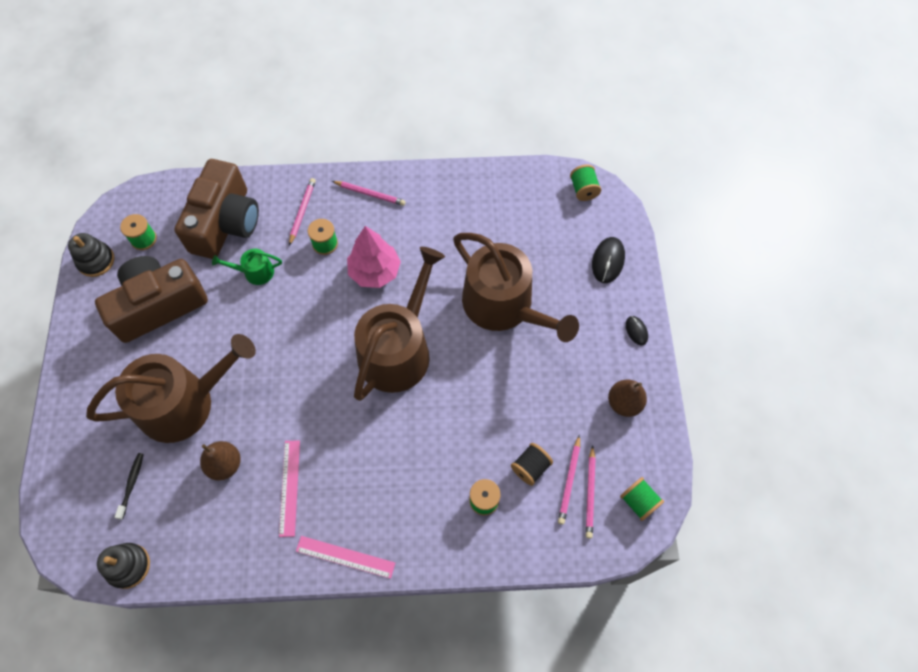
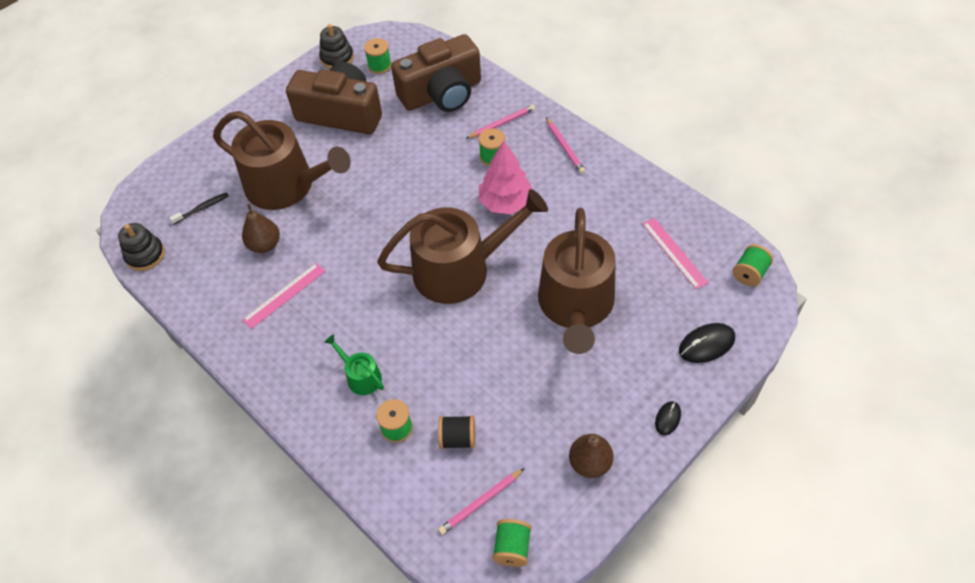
camera: 50 degrees right, 10 degrees down
(255, 272) = (424, 139): green watering can -> green watering can (361, 376)
(345, 557) = (264, 373): pink ruler -> pink ruler (674, 252)
(569, 481) = (475, 477): pink pencil -> none

